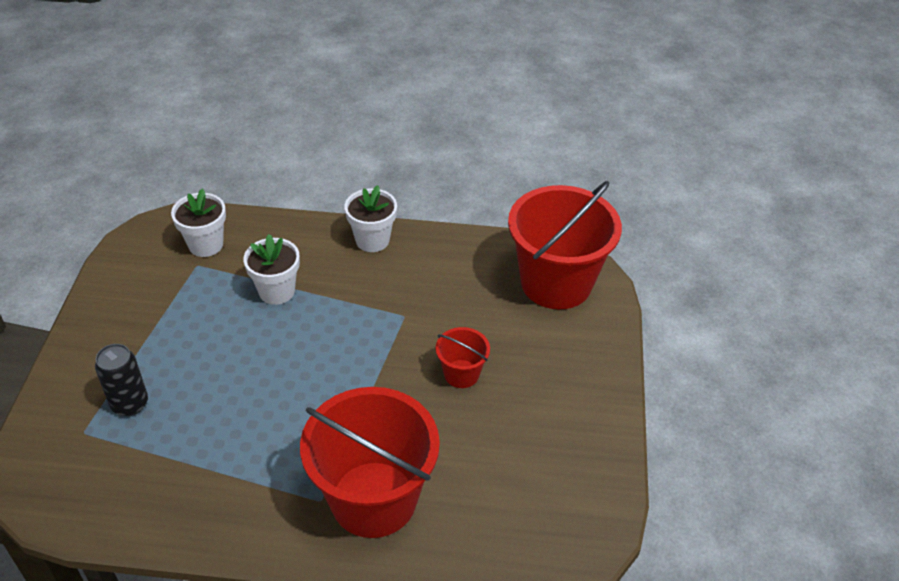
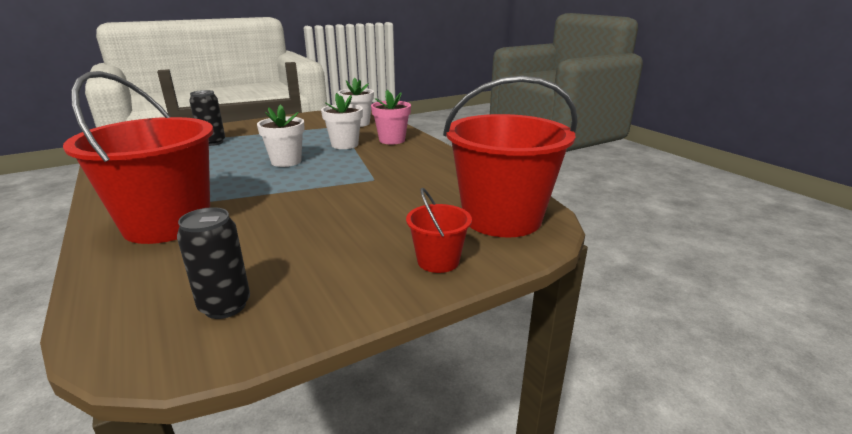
camera: 55 degrees right, 20 degrees down
(303, 248) = (392, 140): none -> pink flower pot
(372, 240) = (430, 152): white flower pot -> white flower pot (286, 161)
(461, 374) = (338, 214): red bucket -> red bucket (438, 261)
(557, 492) = (225, 306): none -> black can

